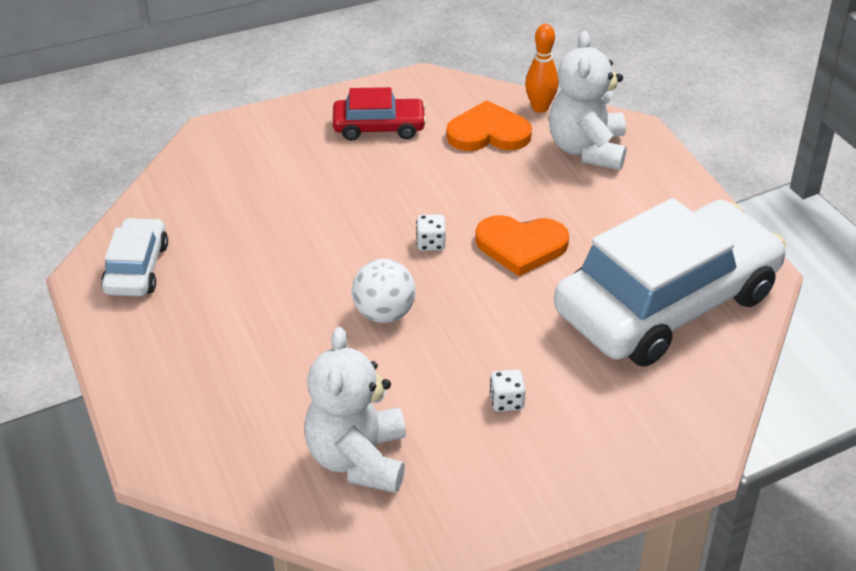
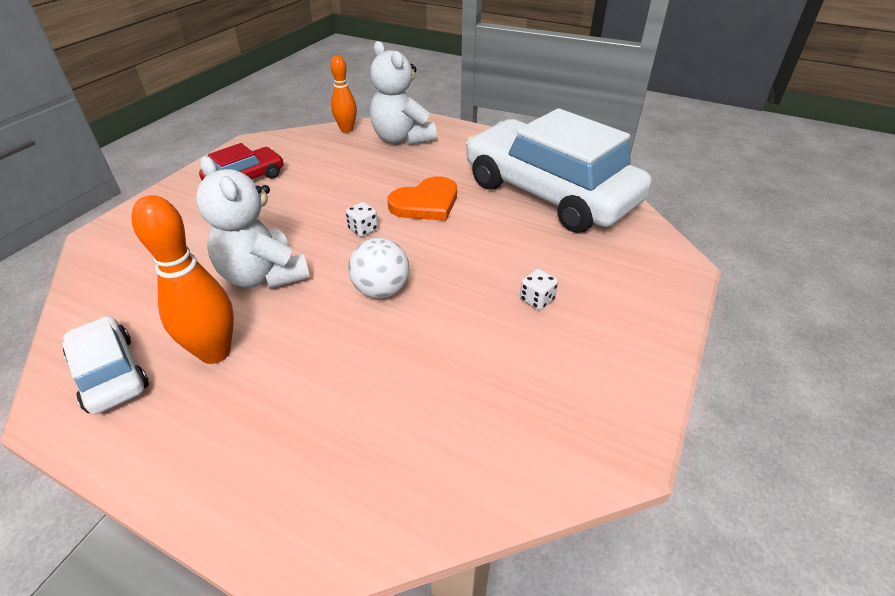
camera: 40 degrees left, 0 degrees up
(214, 293) = (215, 352): none -> orange bowling pin
(358, 459) = (488, 411): white teddy bear -> white teddy bear (263, 275)
(488, 133) = (328, 153): orange heart -> none
(667, 303) = (549, 193): white car -> white car turned 60 degrees counterclockwise

